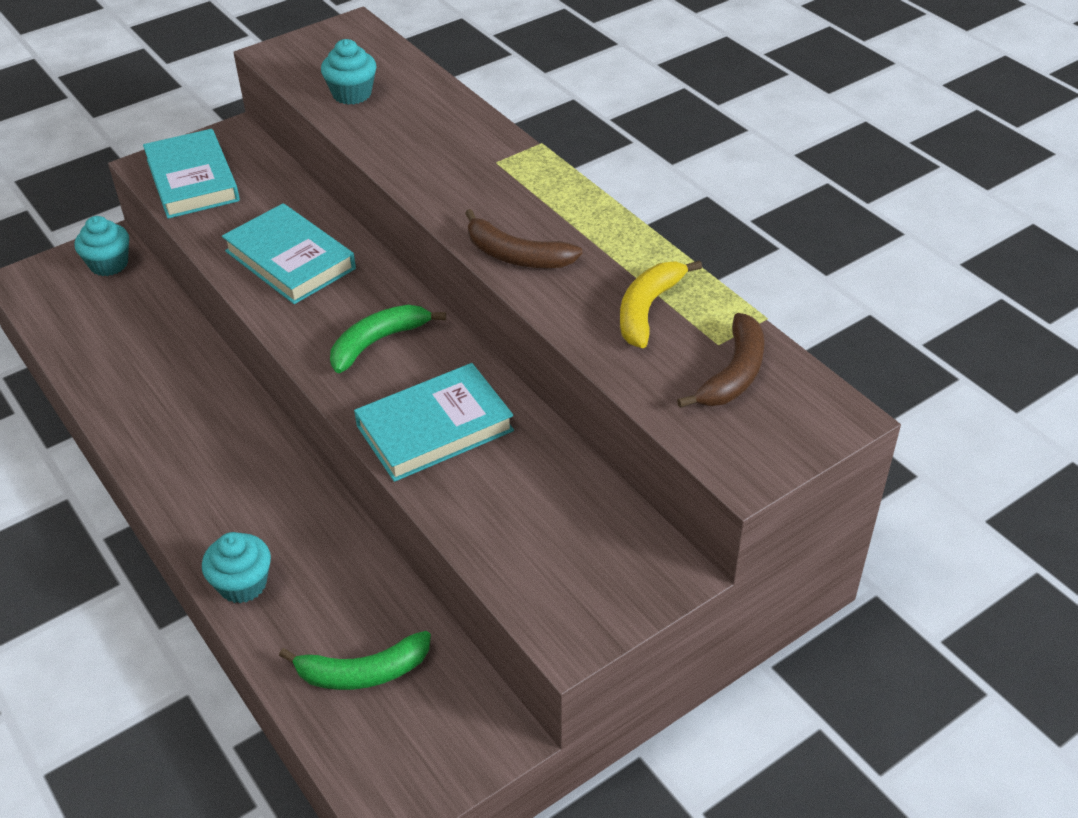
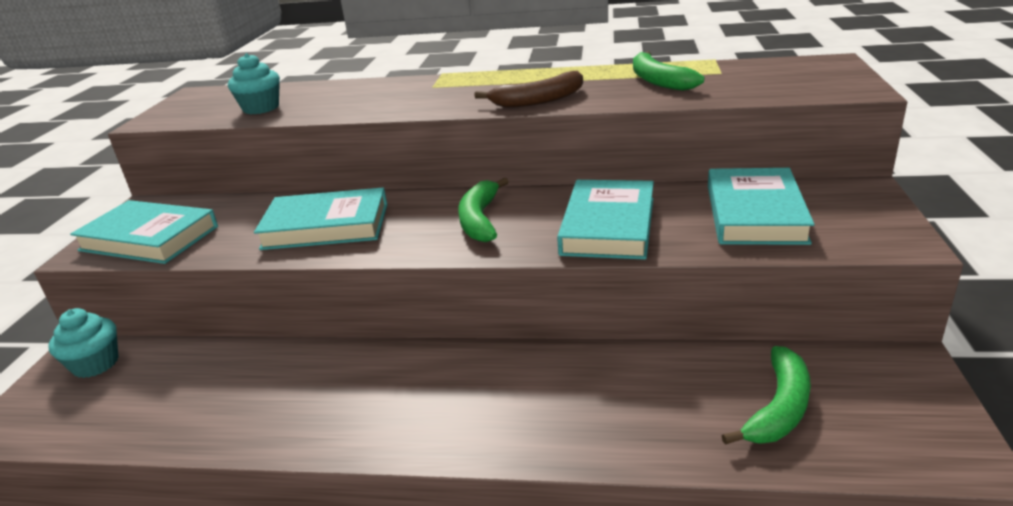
camera: 45 degrees left, 15 degrees down
(242, 584) = (599, 440): turquoise cupcake -> none
(544, 514) = (755, 213): none -> turquoise book
(647, 309) = (658, 81): yellow banana -> green banana
(734, 373) = (756, 74): brown banana -> none

